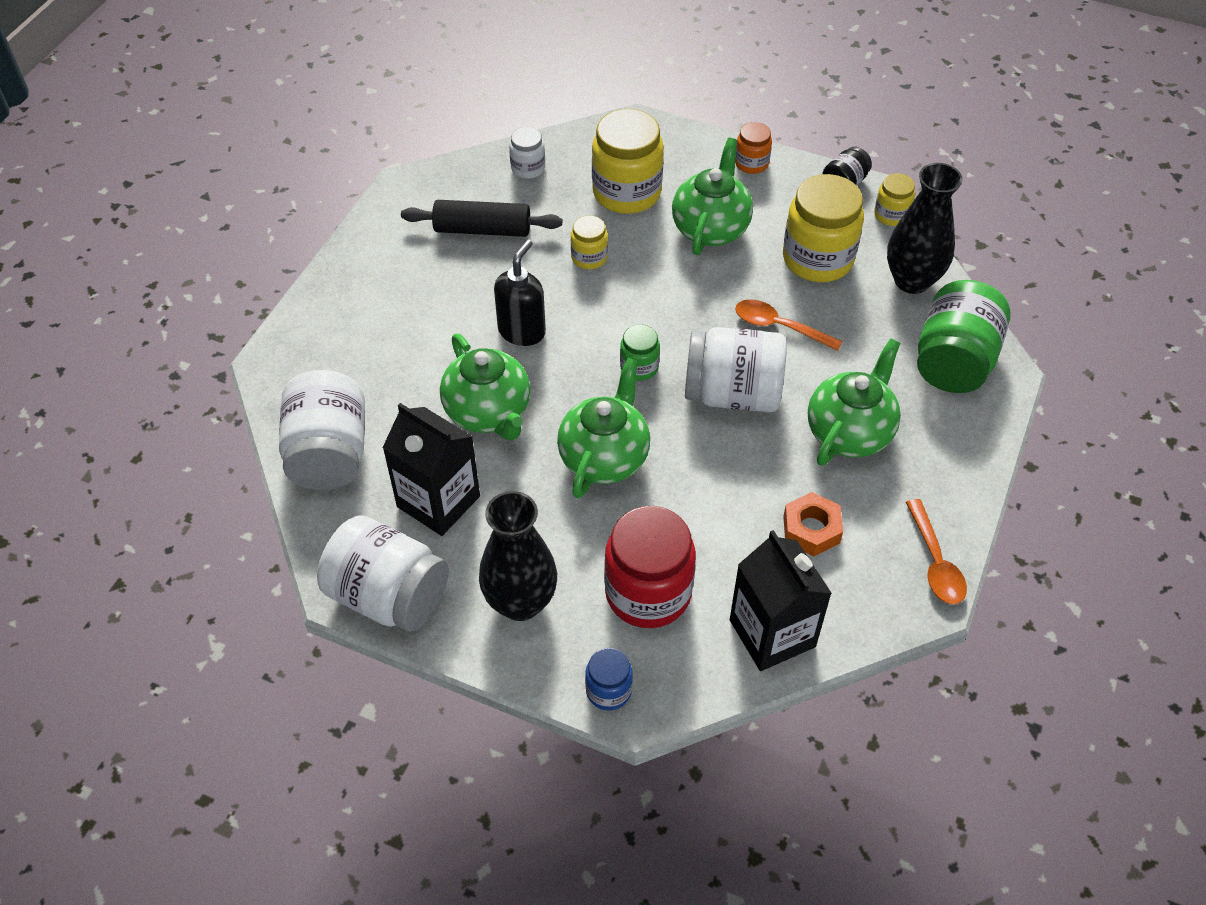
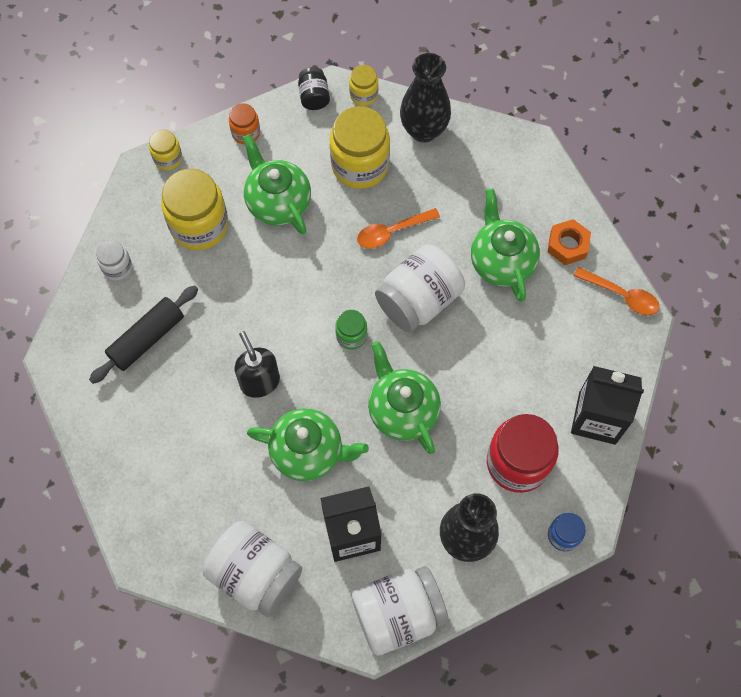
camera: 50 degrees left, 15 degrees up
(589, 257) = (234, 293): yellow jar -> yellow jar (168, 158)
(811, 529) = (548, 340): orange nut -> orange nut (567, 245)
(954, 361) = (501, 163): green jar -> none

